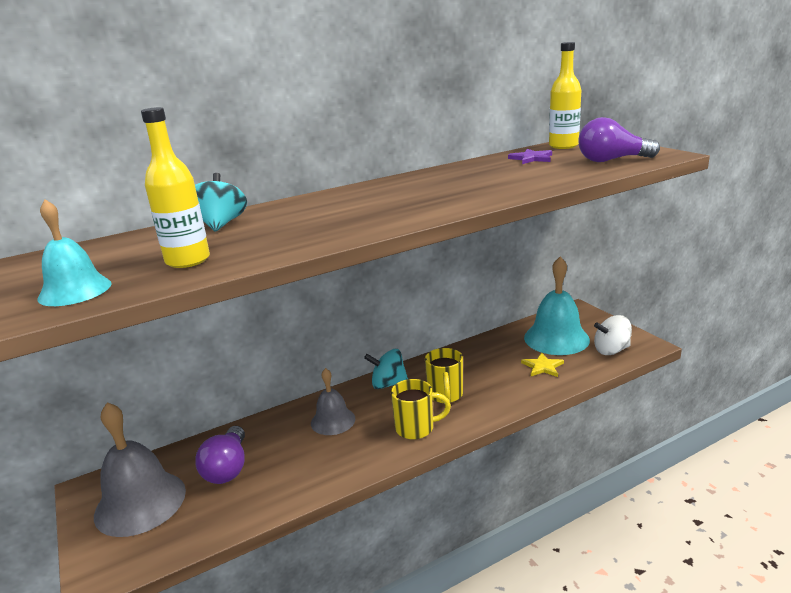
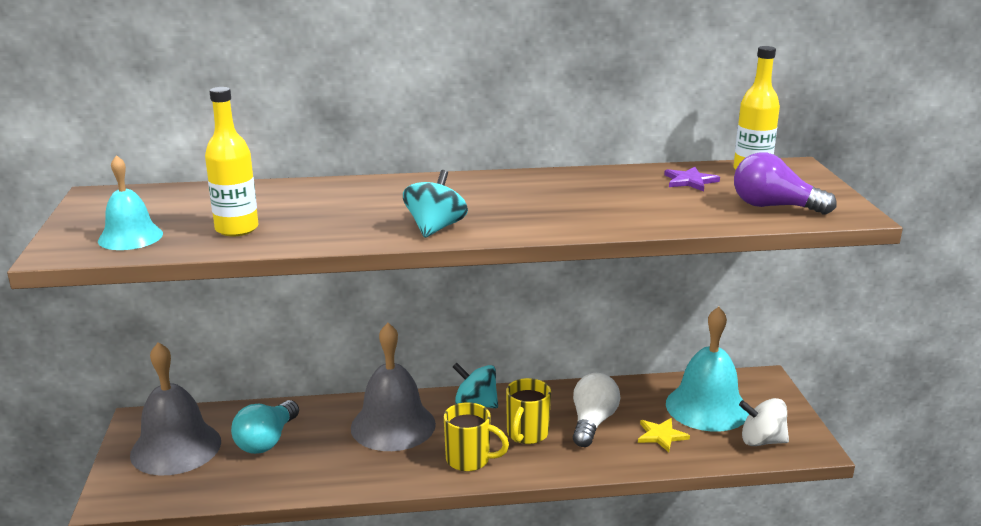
camera: 20 degrees right, 0 degrees up
(220, 225) = (298, 194): turquoise spinning top -> turquoise spinning top (435, 228)
(227, 468) = (267, 441): purple light bulb -> turquoise light bulb
(333, 421) = (393, 425): grey bell -> grey bell, size x1.68
(487, 372) = (592, 422): none -> white light bulb

